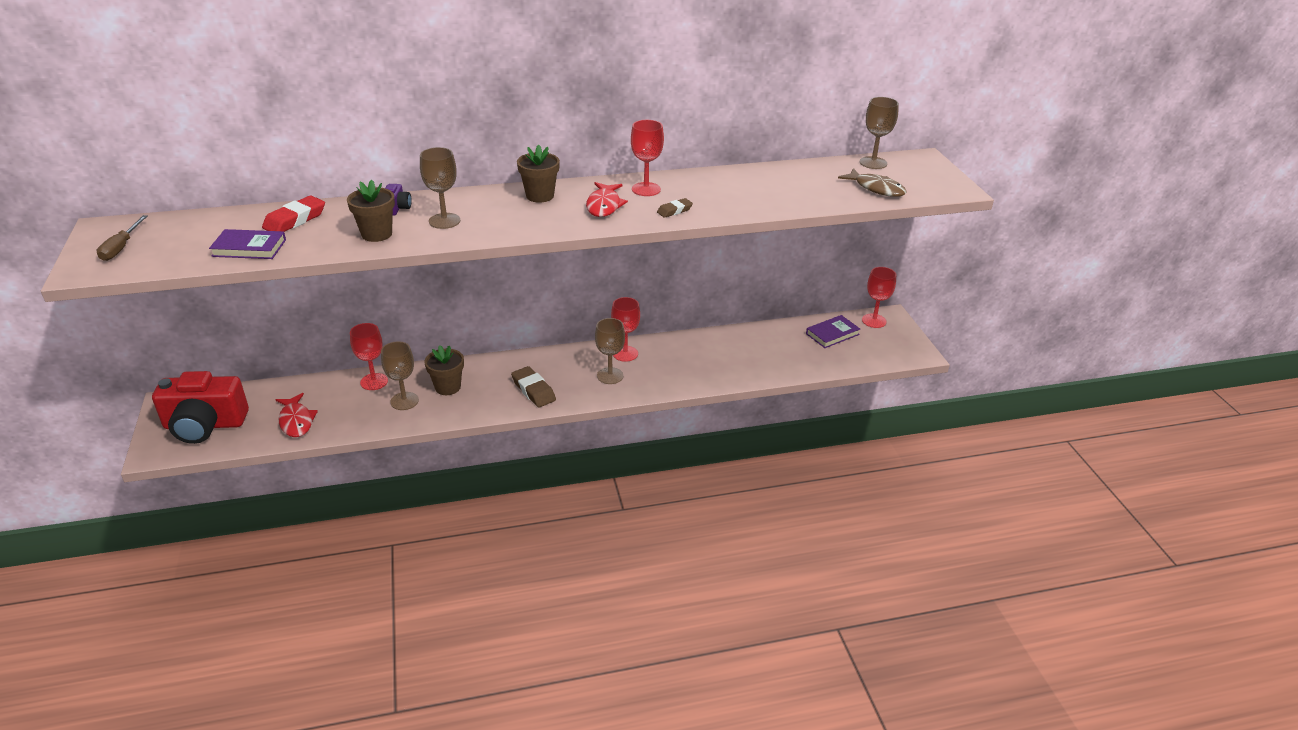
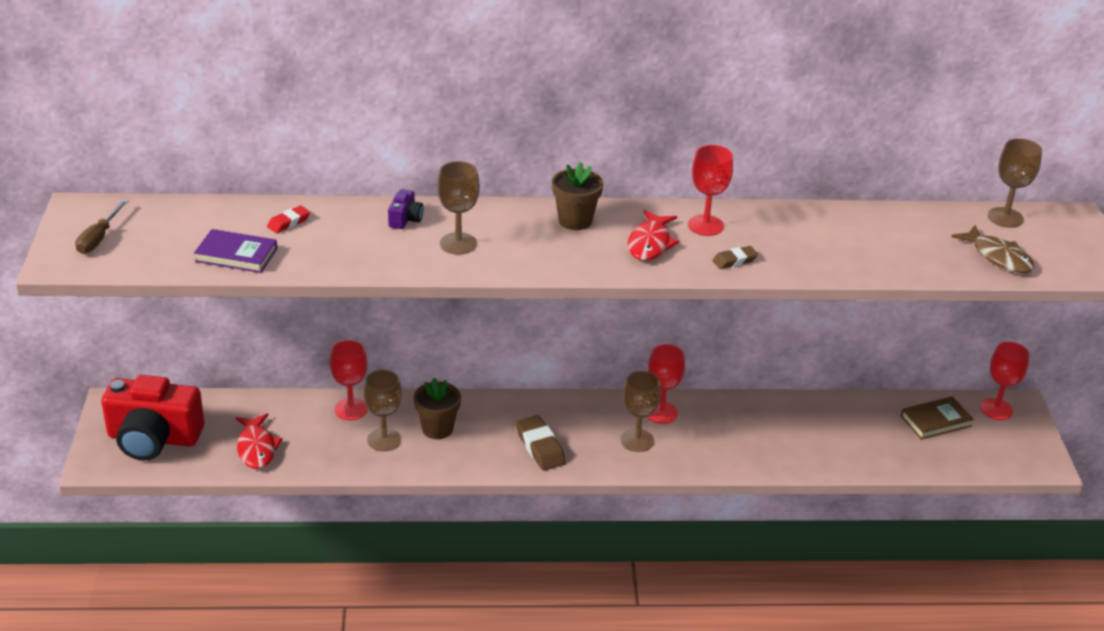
camera: 10 degrees right, 0 degrees up
(295, 220) = (288, 222): red eraser -> red eraser, size x0.59
(376, 234) = (379, 253): brown flower pot -> none
(832, 334) = (935, 421): purple book -> brown book

